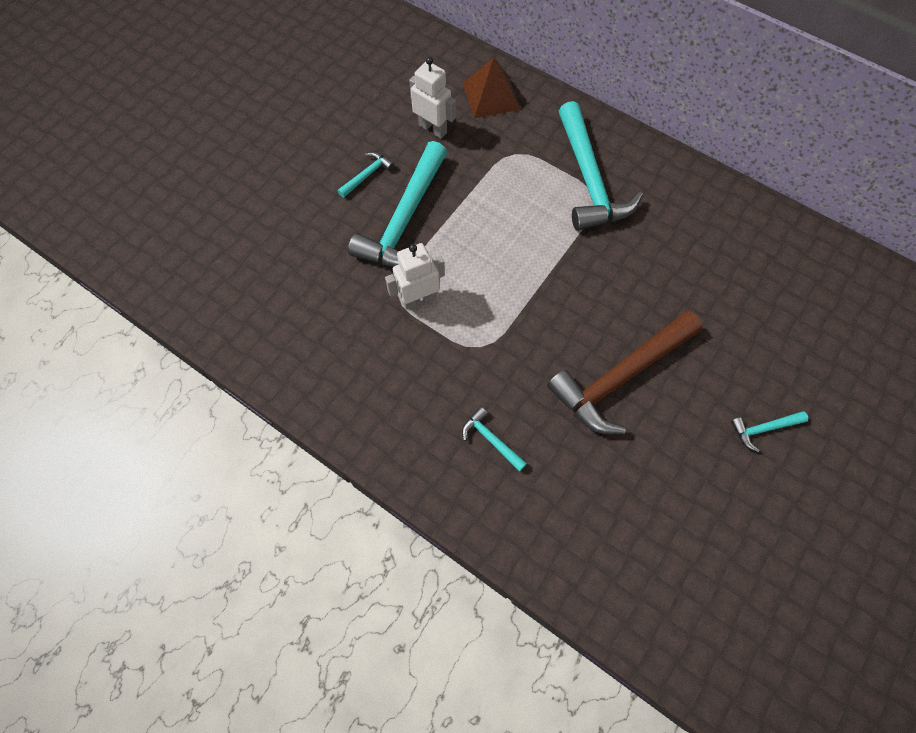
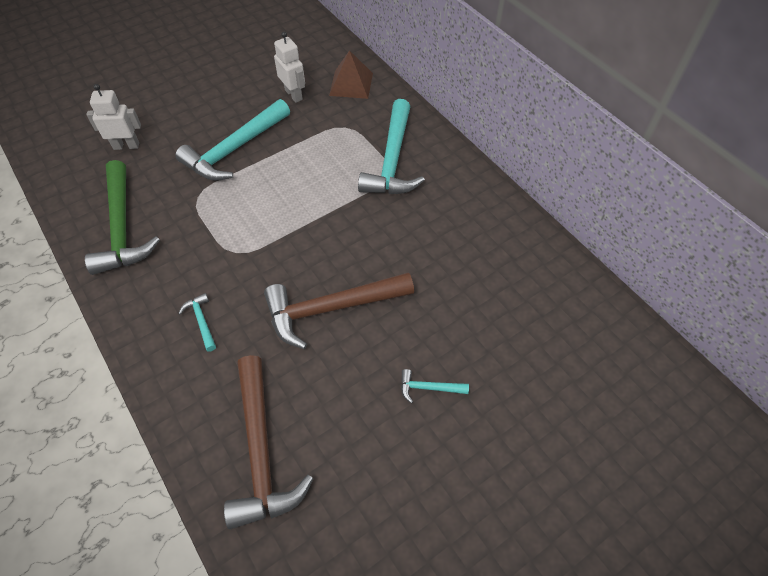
camera: 20 degrees right, 10 degrees down
(333, 360) = (122, 228): none -> green hammer
(367, 175) = (227, 112): turquoise hammer -> none
(418, 299) = (210, 205): white robot -> white robot (126, 146)
(637, 558) = (261, 452): none -> brown hammer

